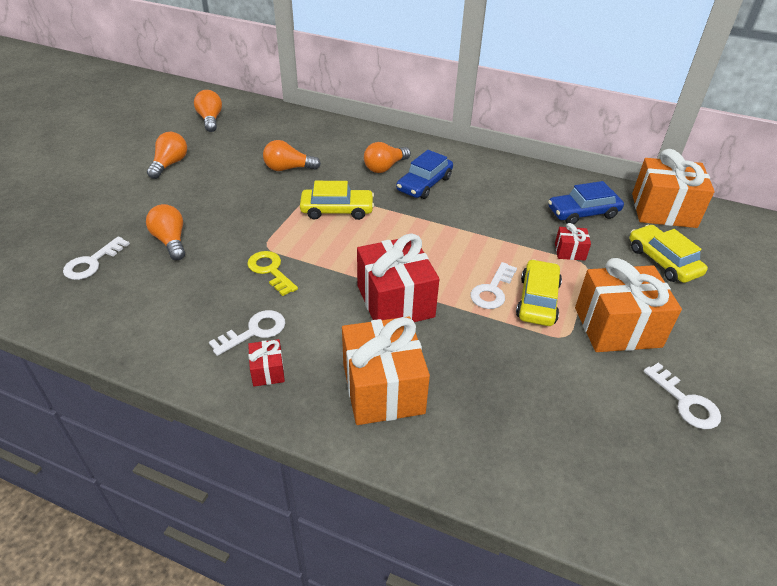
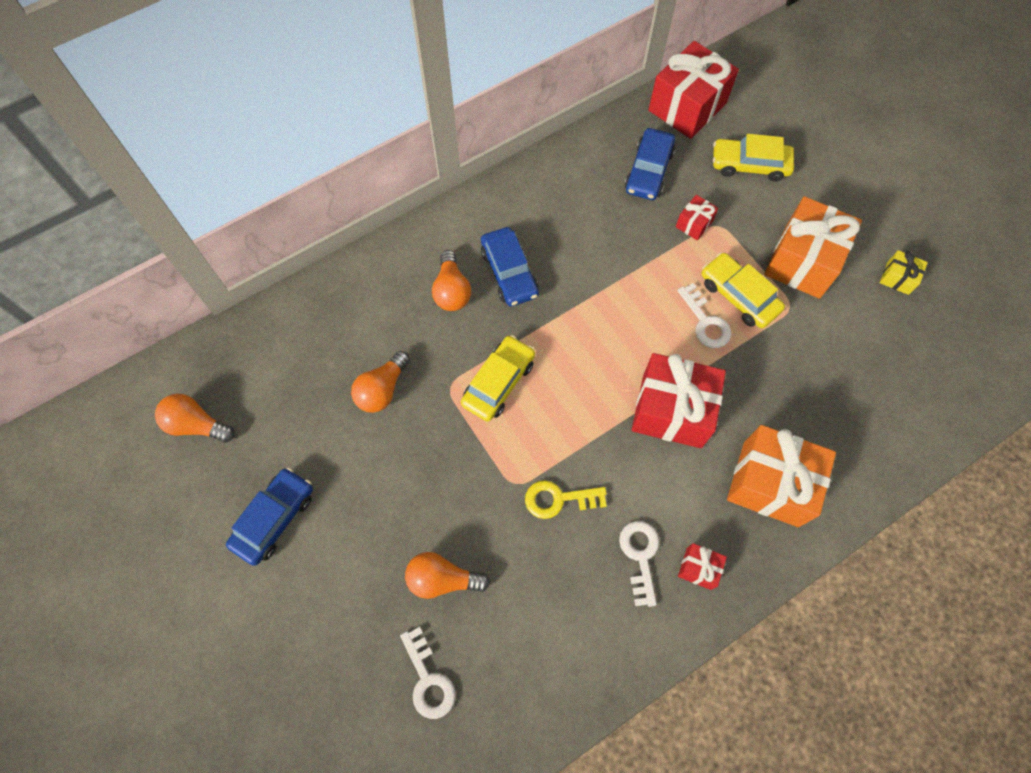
camera: 55 degrees left, 25 degrees up
(170, 164) = (274, 519): orange light bulb -> blue car
(663, 210) = (687, 107): orange gift -> red gift
(685, 402) = (897, 278): white key -> yellow gift

